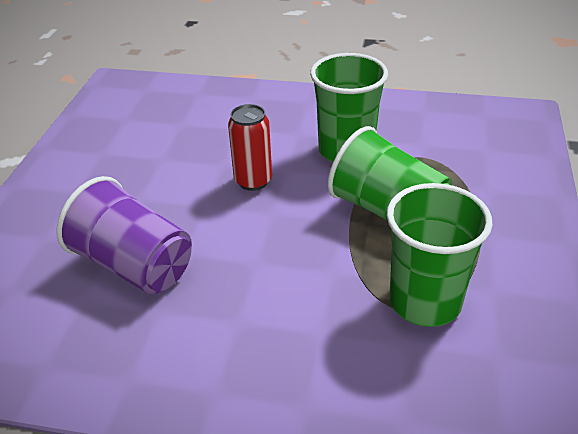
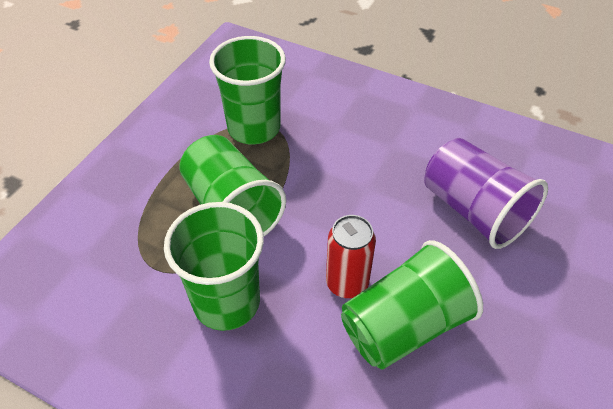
camera: 165 degrees left, 10 degrees up
(200, 166) = (404, 325): none -> green cup

